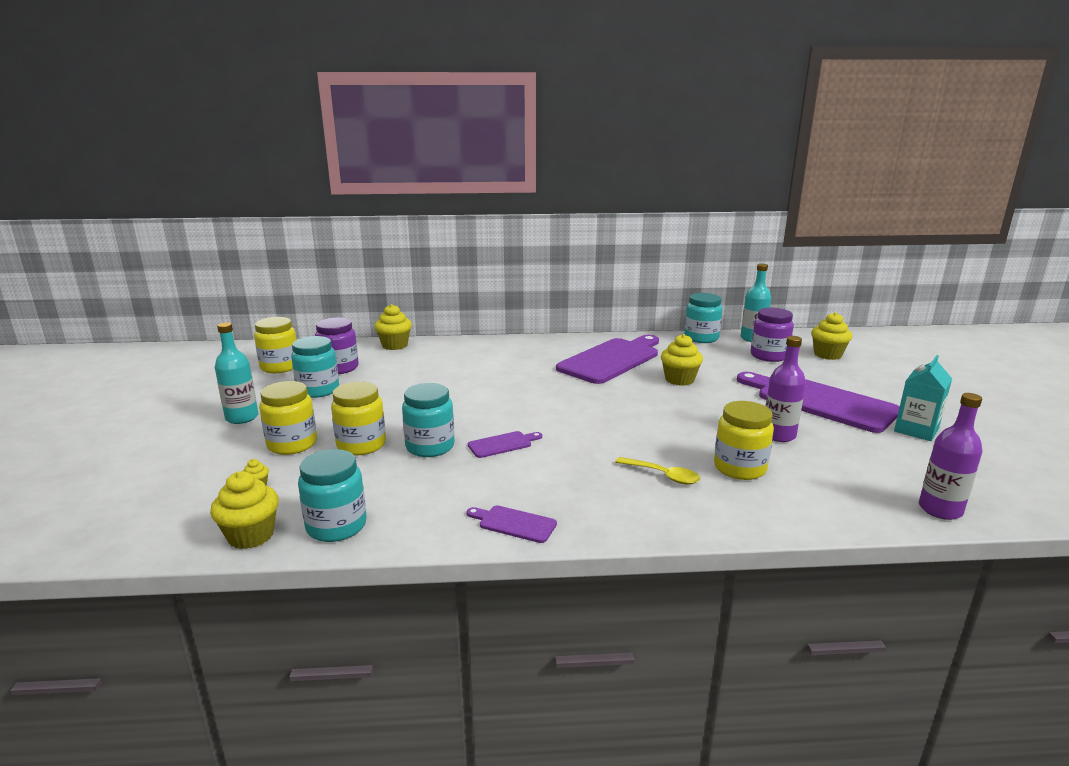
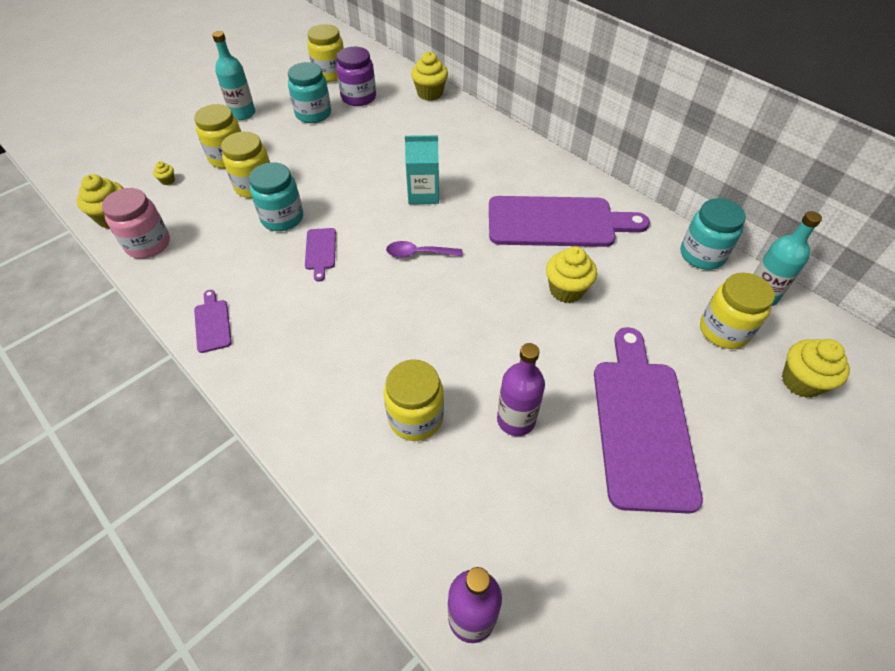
camera: 50 degrees right, 30 degrees up
(336, 526) = (148, 244): turquoise jar -> pink jar
(502, 444) = (320, 251): purple cutting board -> purple cutting board turned 60 degrees clockwise
(569, 410) = (418, 253): none -> purple spoon
(663, 475) = (354, 371): yellow spoon -> none
(769, 356) = (723, 330): purple jar -> yellow jar
(916, 430) = (660, 542): turquoise carton -> turquoise carton (423, 194)

